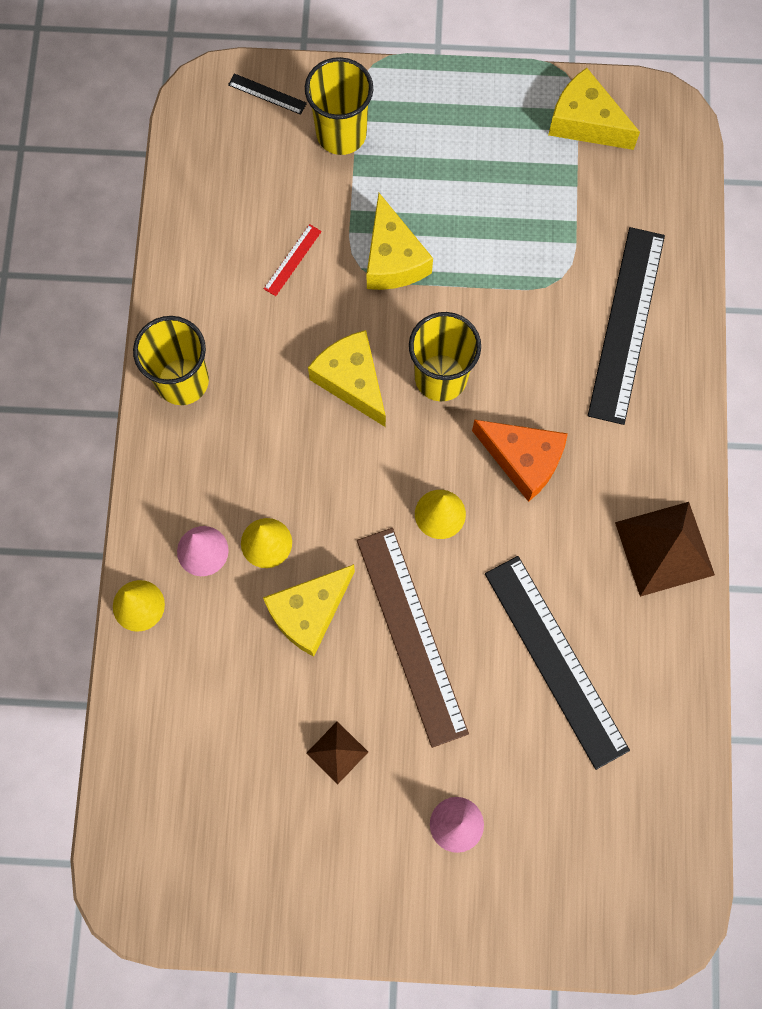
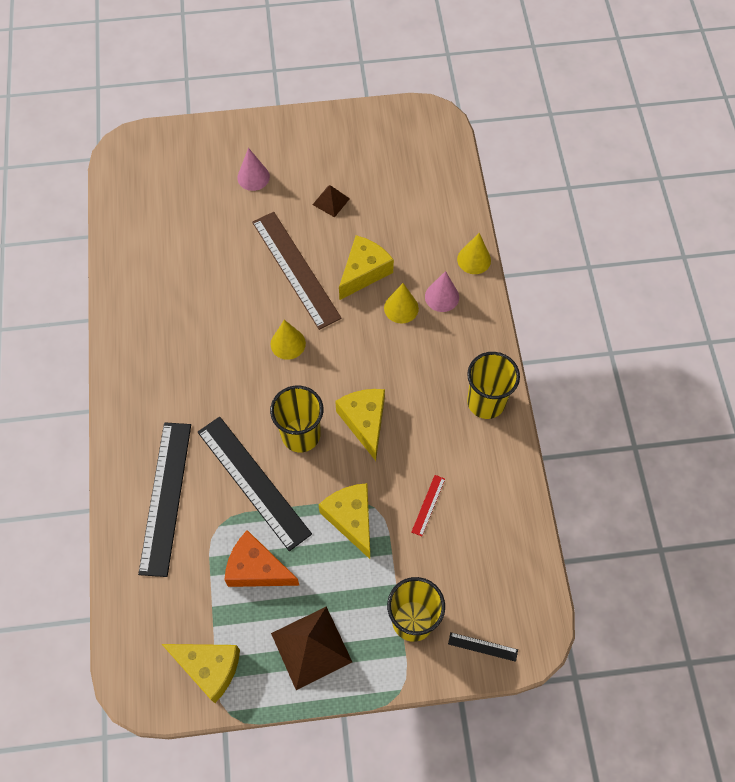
camera: 170 degrees right, 10 degrees down
(352, 381) = (365, 422): yellow cheese -> yellow cheese turned 150 degrees counterclockwise
(523, 460) = (234, 387): orange cheese -> orange cheese (257, 569)
(556, 660) = (201, 269): black ruler -> black ruler (253, 482)
(664, 548) = (132, 346): brown pyramid -> brown pyramid (311, 647)

